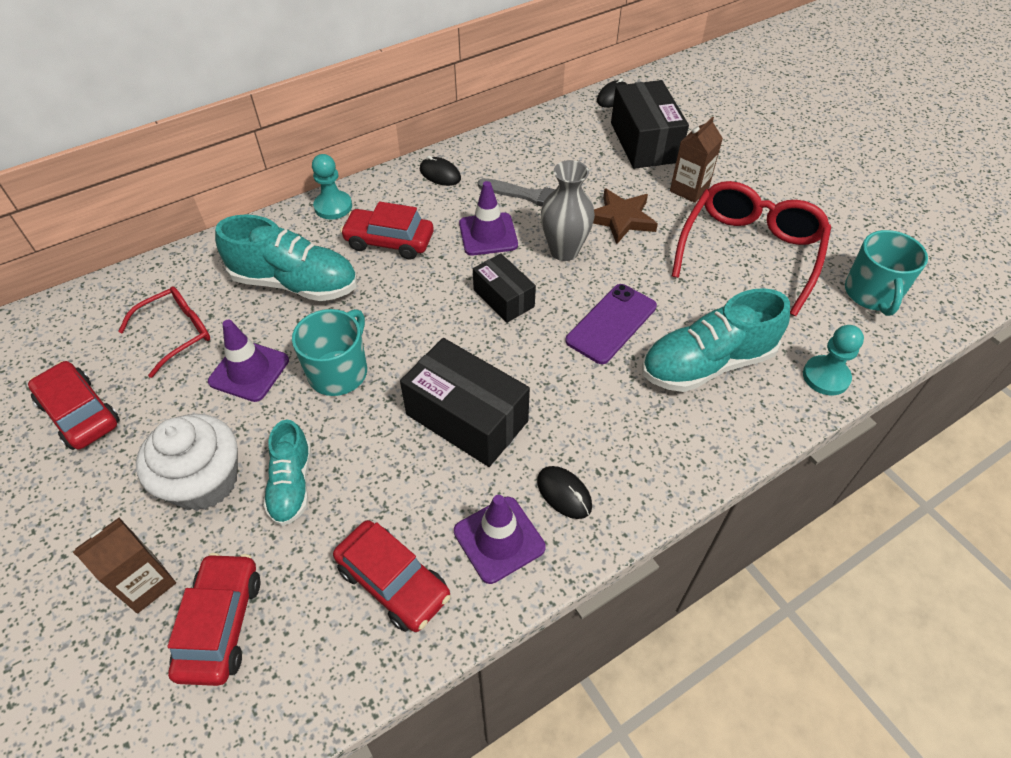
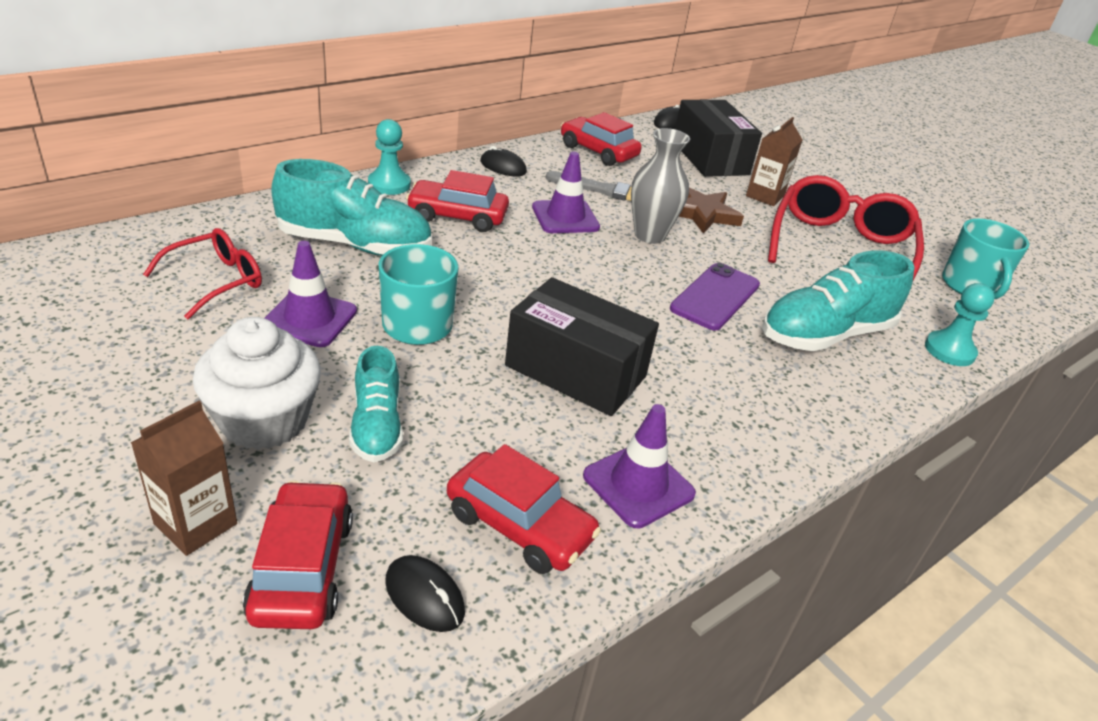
camera: 10 degrees left, 15 degrees down
(80, 413) = (95, 349): red car -> red car (598, 151)
(503, 298) = (594, 270): black box -> none
(564, 493) = (703, 443): black mouse -> black mouse (424, 596)

